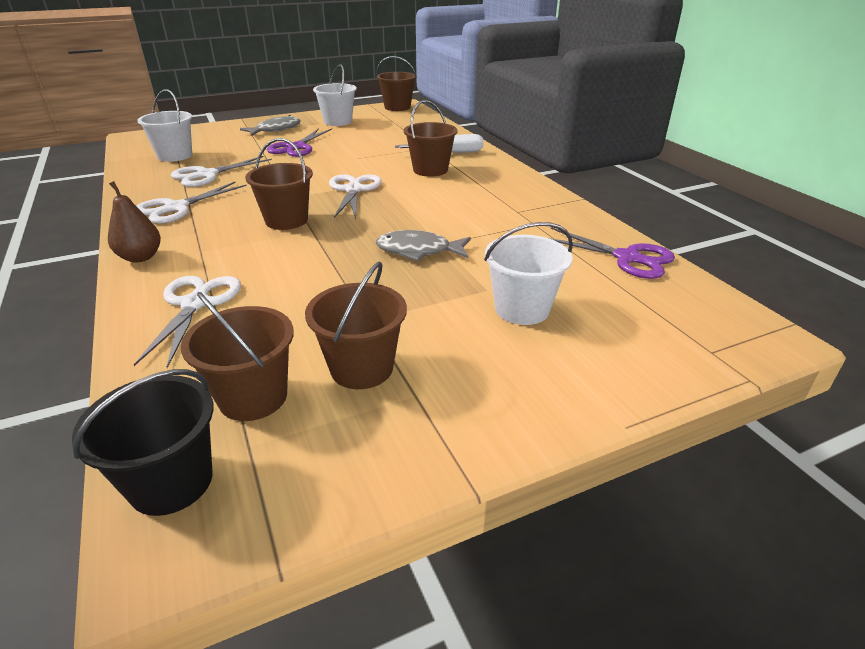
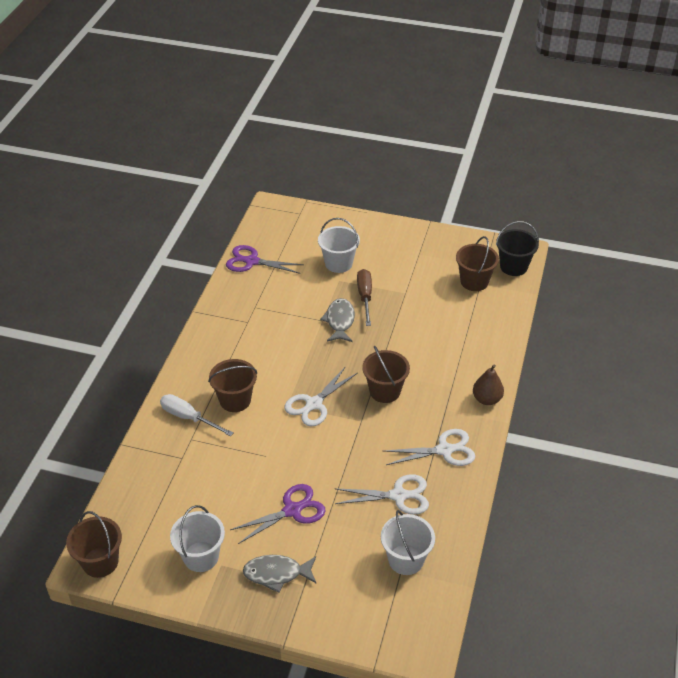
camera: 140 degrees left, 10 degrees up
(195, 304) = (473, 343): white scissors -> none
(361, 368) = (428, 272): brown bucket -> none
(418, 251) = (340, 321): grey fish -> grey fish turned 135 degrees counterclockwise
(422, 287) = (365, 297): none -> brown screwdriver
(627, 258) = (252, 261): purple scissors -> purple scissors turned 60 degrees counterclockwise

